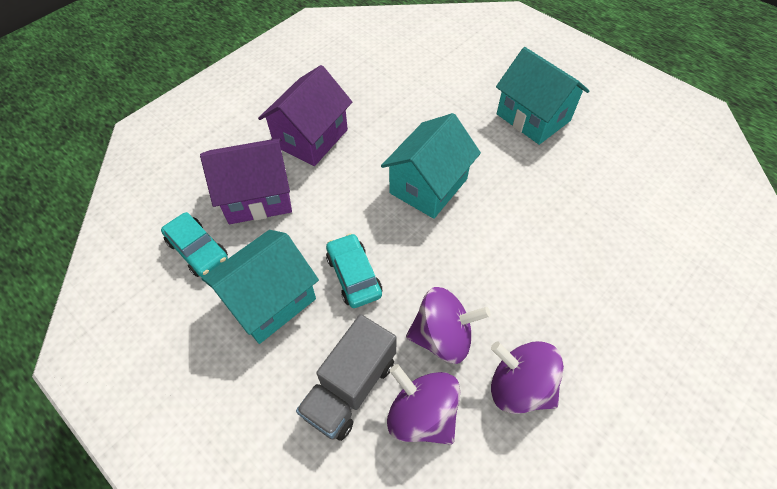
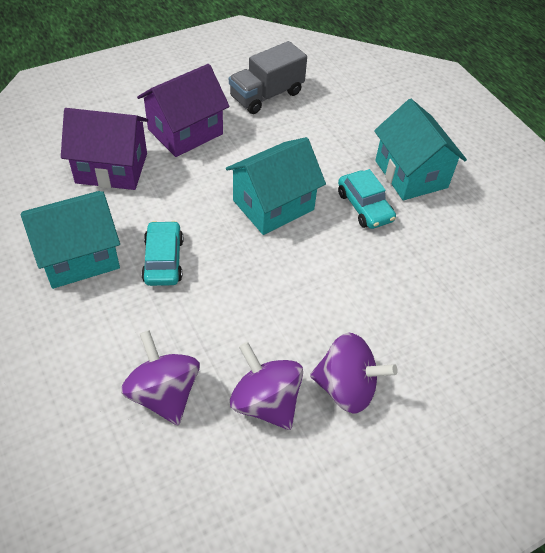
camera: 15 degrees right, 5 degrees down
(198, 250) = (38, 196): turquoise car -> turquoise car (364, 206)
(350, 387) = (112, 350): grey truck -> grey truck (266, 95)
(442, 336) = (217, 337): purple spinning top -> purple spinning top (346, 387)

